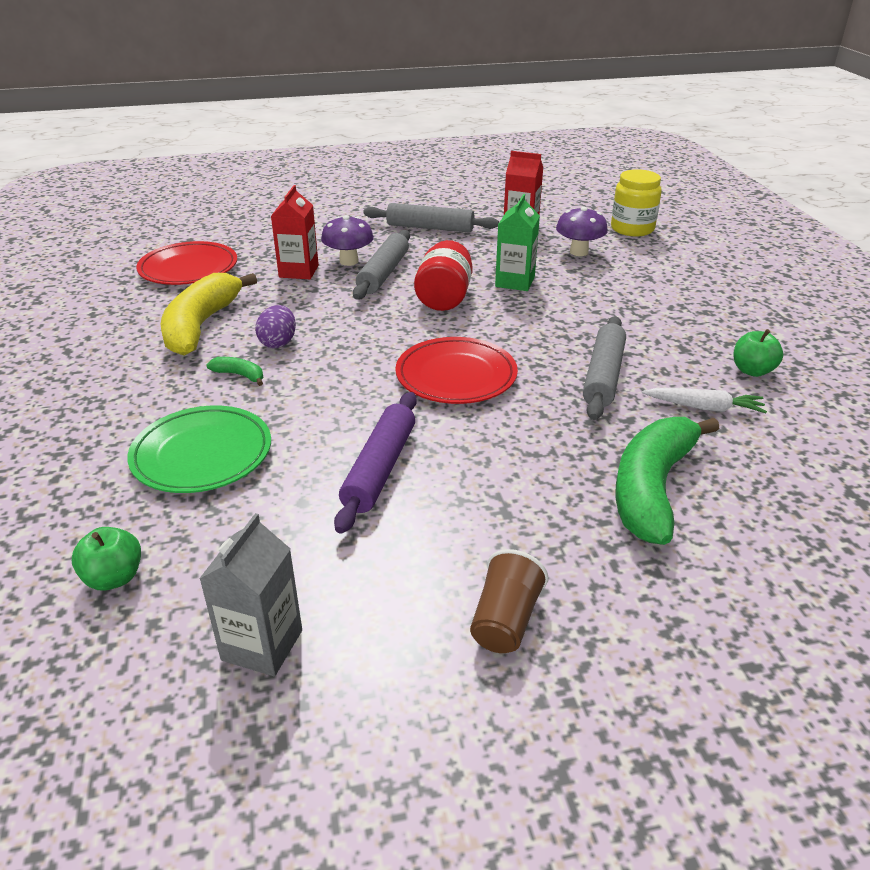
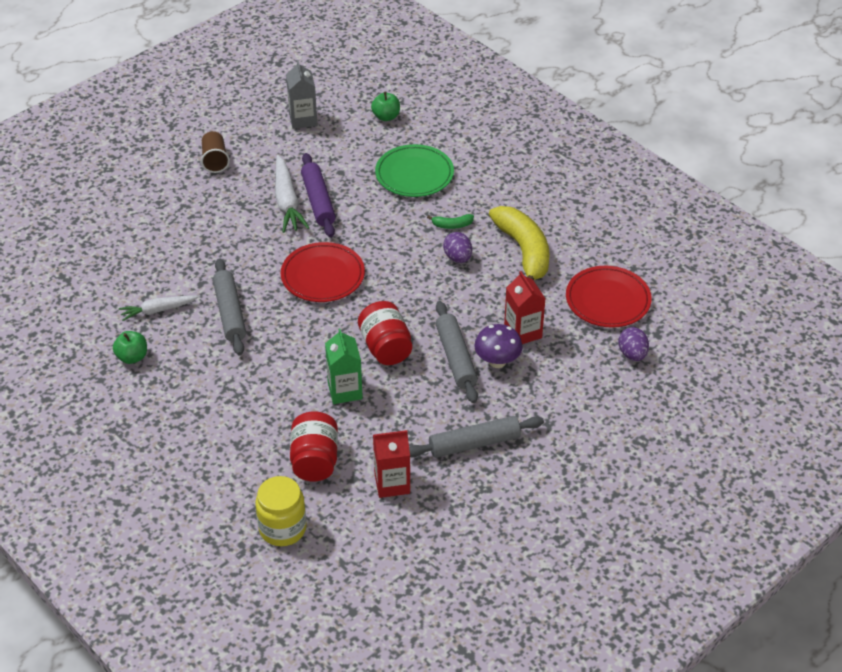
camera: 150 degrees right, 10 degrees up
(229, 235) = (632, 354): none -> purple egg
(428, 486) = (287, 202): none -> white carrot
(579, 252) = (315, 460): purple mushroom -> red jar
(652, 488) = (173, 243): green banana -> none

